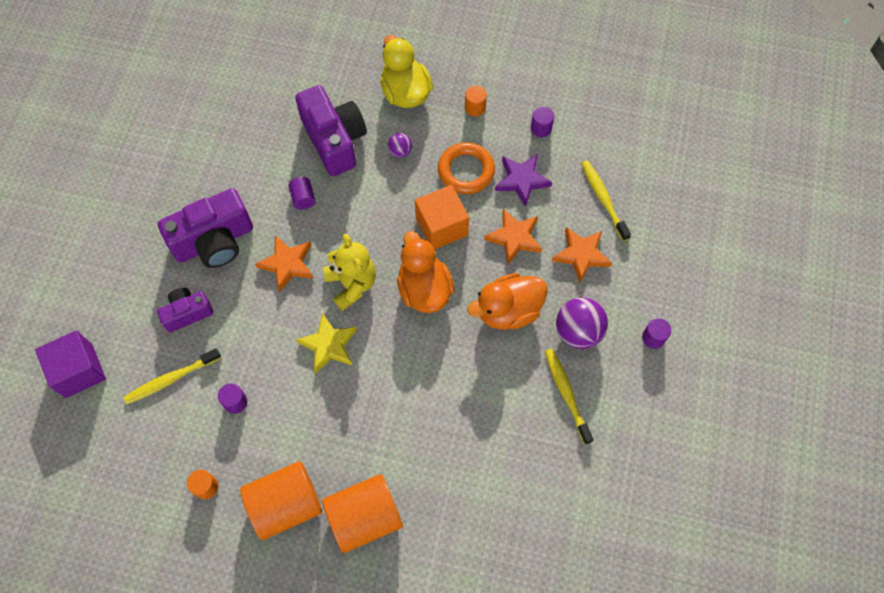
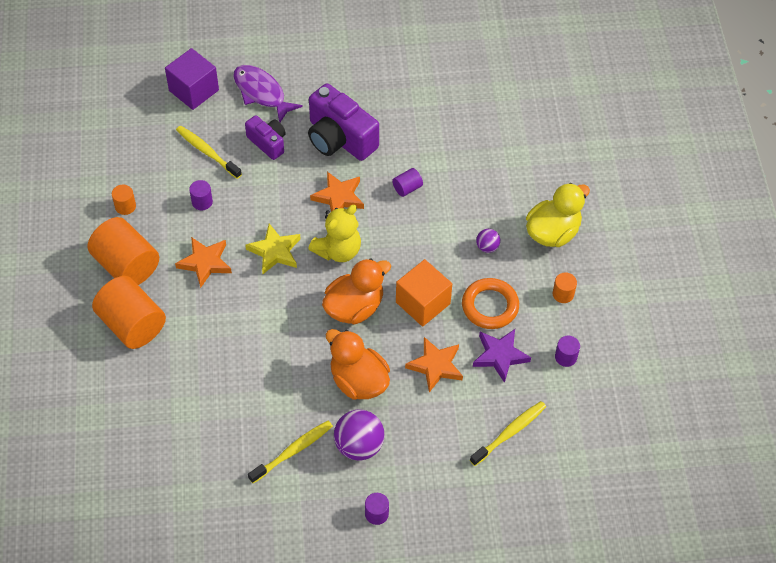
camera: 70 degrees right, 10 degrees down
(117, 300) = (261, 93): none -> purple fish
(334, 140) = (476, 192): purple camera -> none
(581, 255) = (440, 428): orange star -> orange star (205, 263)

